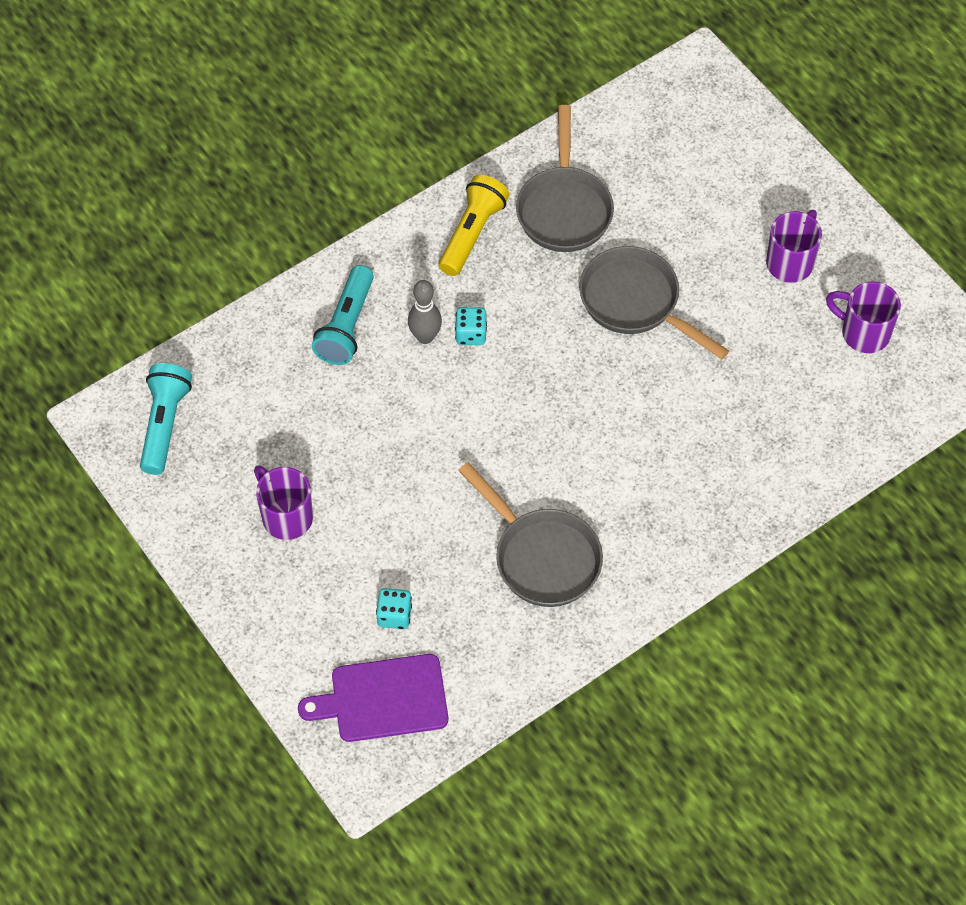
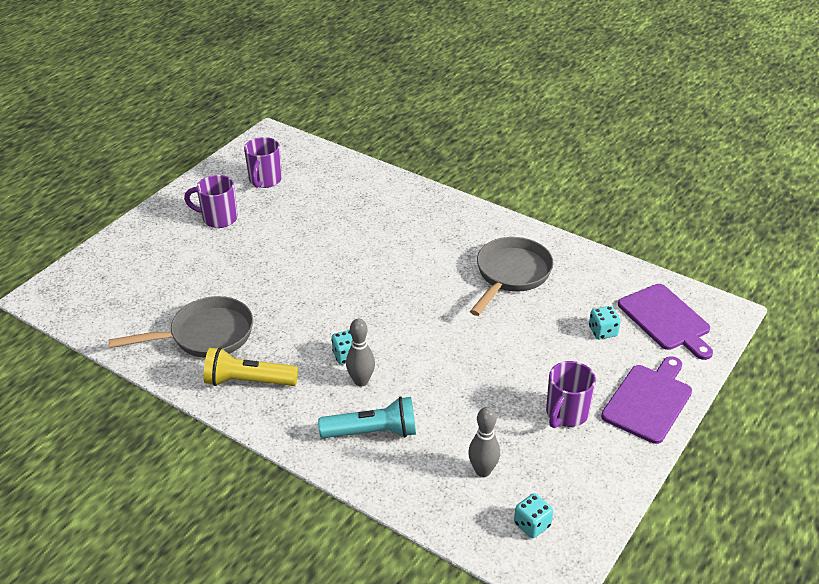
camera: 110 degrees left, 20 degrees down
(164, 424) = (532, 525): turquoise flashlight -> turquoise dice
(249, 407) = (483, 470): none -> grey bowling pin
(265, 609) = (649, 400): none -> purple cutting board
(635, 302) = (281, 279): grey pan -> none

